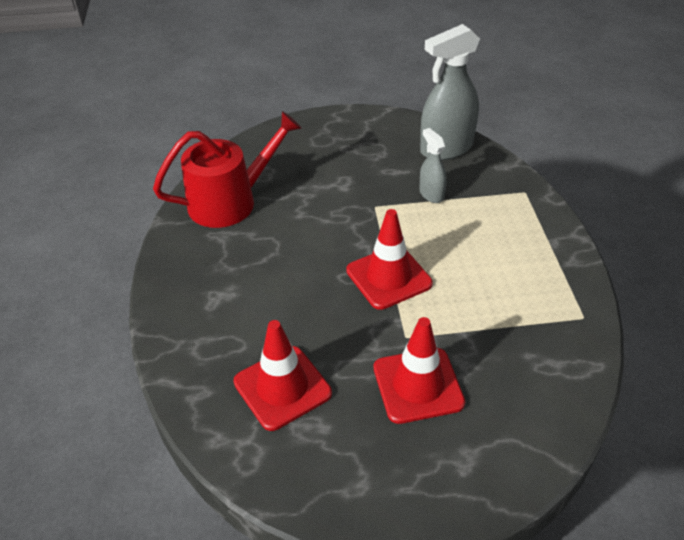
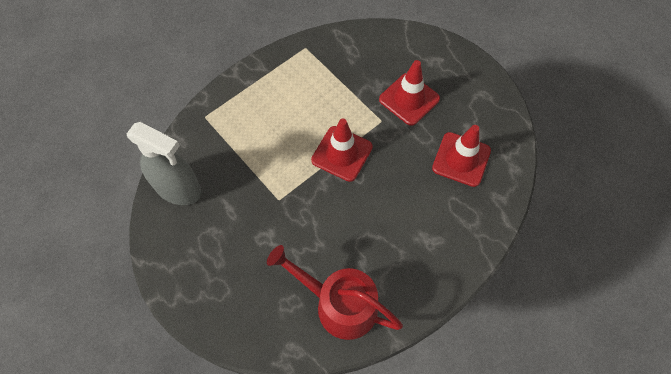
camera: 125 degrees left, 20 degrees up
(431, 194) = (242, 171): grey spray bottle -> none

